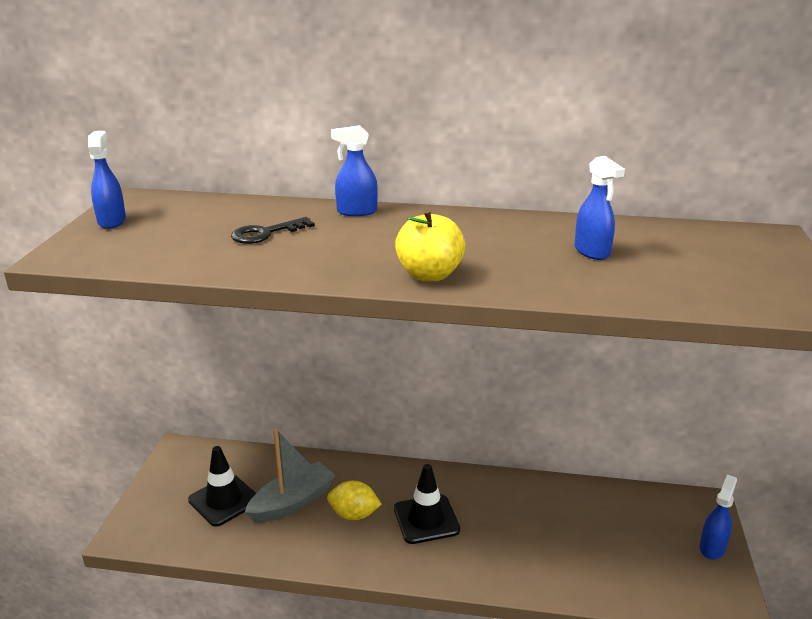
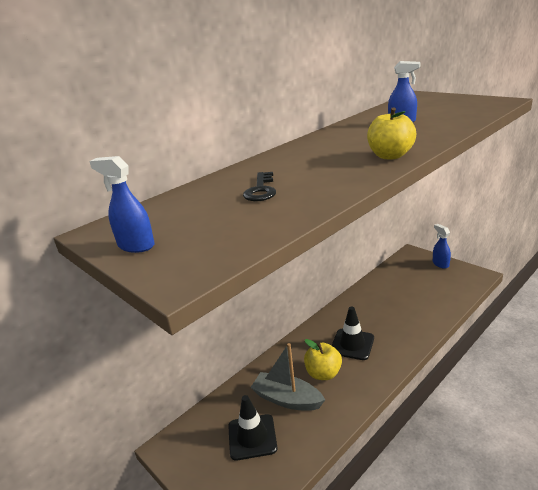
camera: 50 degrees left, 0 degrees up
(292, 502) = (287, 399): grey boat -> grey boat turned 60 degrees counterclockwise
(354, 514) = (323, 373): yellow lemon -> yellow apple
(356, 212) = (266, 161): blue spray bottle -> none

